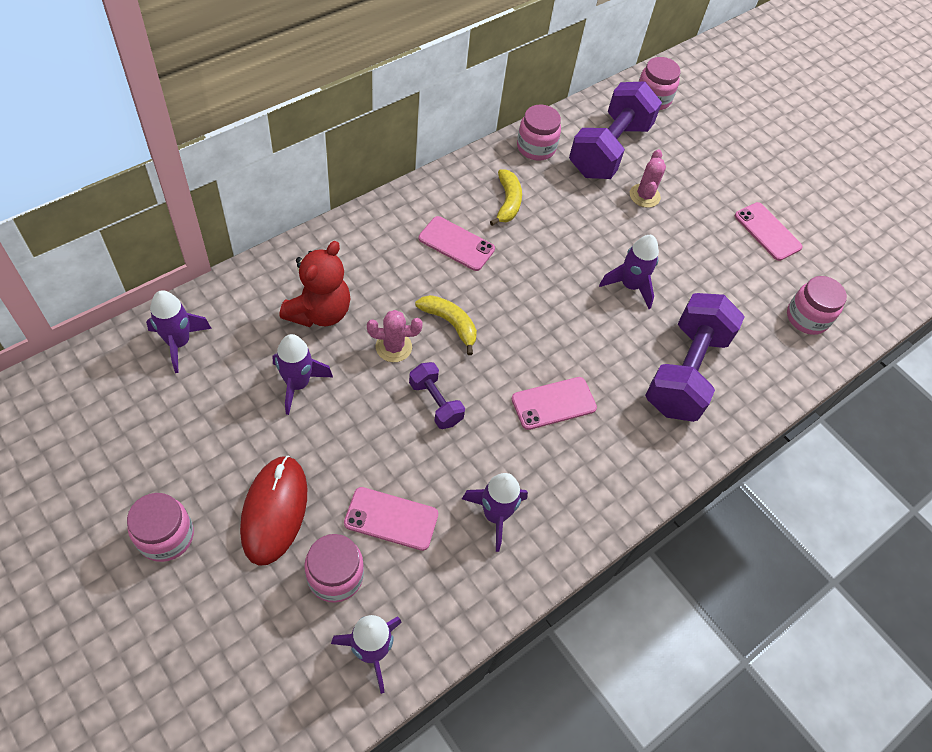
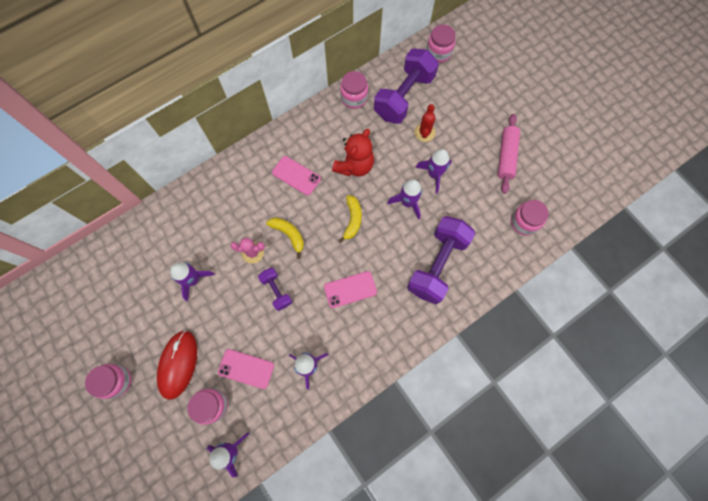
camera: 10 degrees right, 15 degrees up
(179, 343) = (123, 254): purple rocket -> purple rocket (434, 174)
(319, 312) = (208, 229): red teddy bear -> red teddy bear (354, 166)
(507, 202) = (332, 142): yellow banana -> yellow banana (352, 220)
(644, 196) = (424, 132): pink cactus -> red cactus
(767, 231) = (506, 156): pink phone -> pink rolling pin

